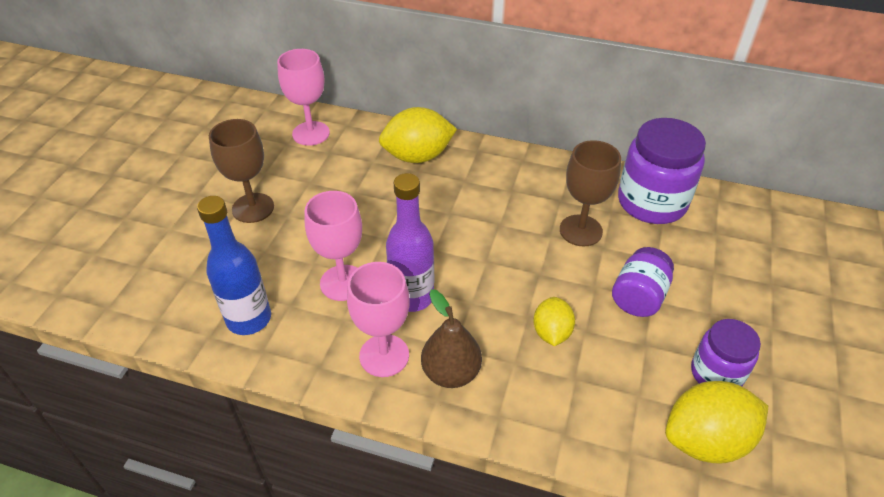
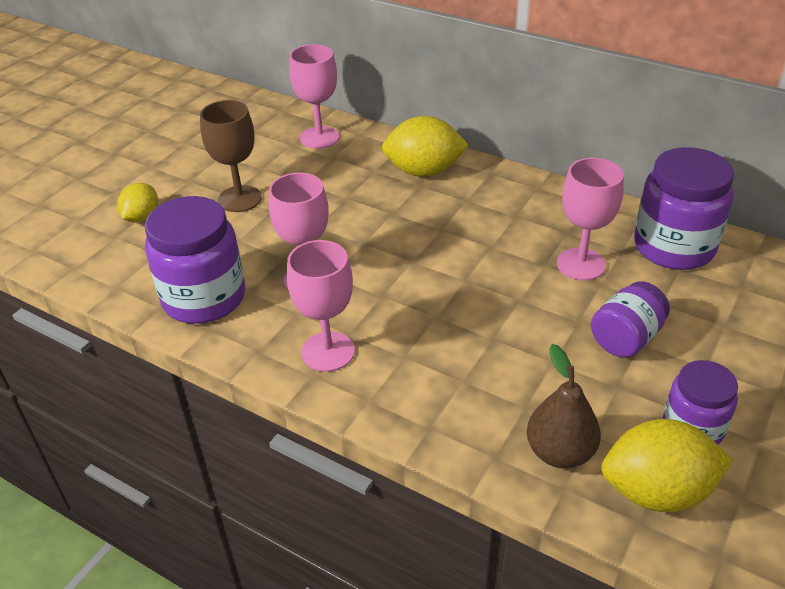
camera: 15 degrees right, 5 degrees down
(249, 319) = (204, 298): blue bottle -> purple jar
(412, 297) = (375, 302): purple bottle -> none
(451, 373) = (392, 379): brown pear -> brown pear (560, 452)
(551, 332) = (514, 358): yellow lemon -> yellow lemon (142, 217)
(580, 230) = (581, 264): brown goblet -> pink goblet

